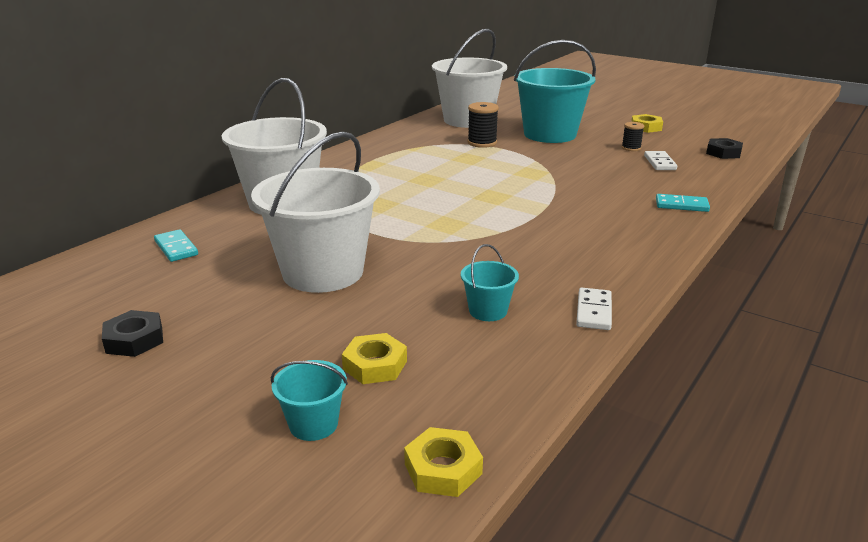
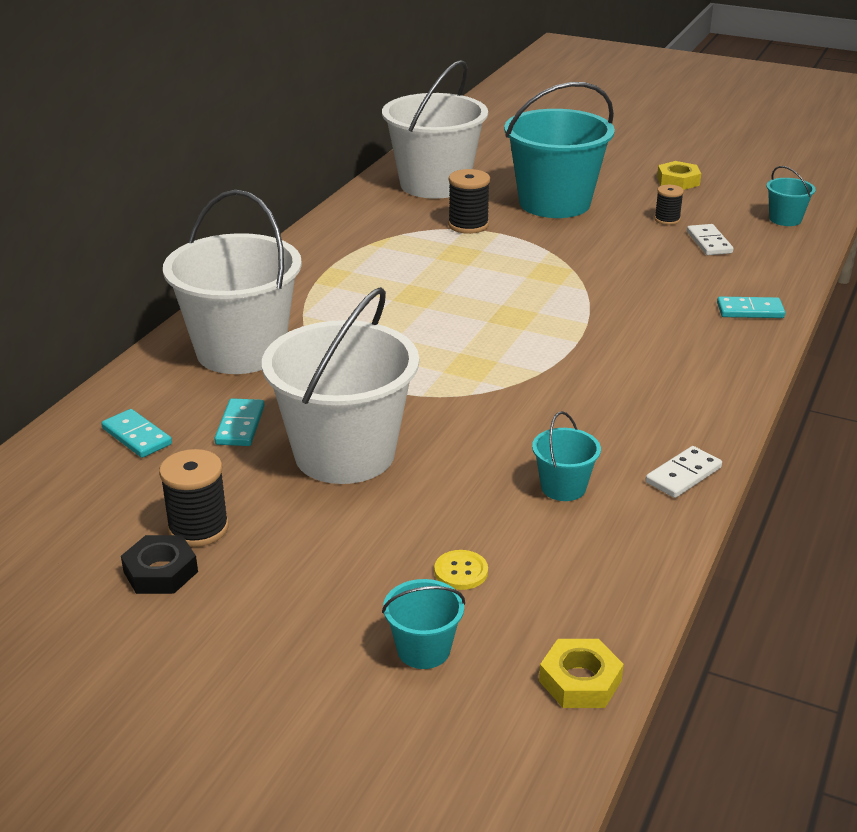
camera: 10 degrees left, 5 degrees up
(182, 312) = (198, 528): none -> black spool
(255, 247) = (240, 425): none -> turquoise domino
(375, 365) = (461, 571): yellow nut -> yellow button
(594, 311) = (683, 475): white domino -> white domino turned 45 degrees clockwise
(723, 153) = (785, 219): black nut -> turquoise bucket

